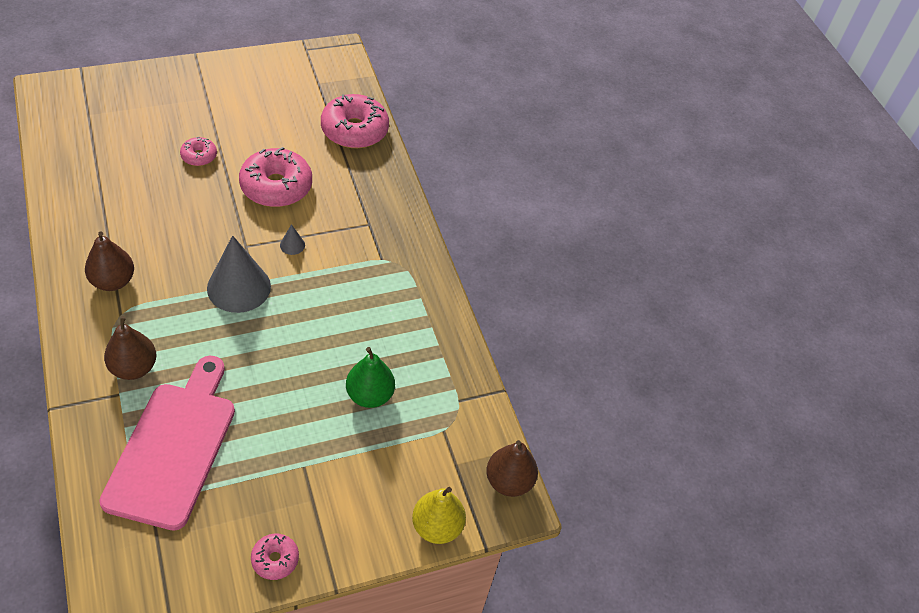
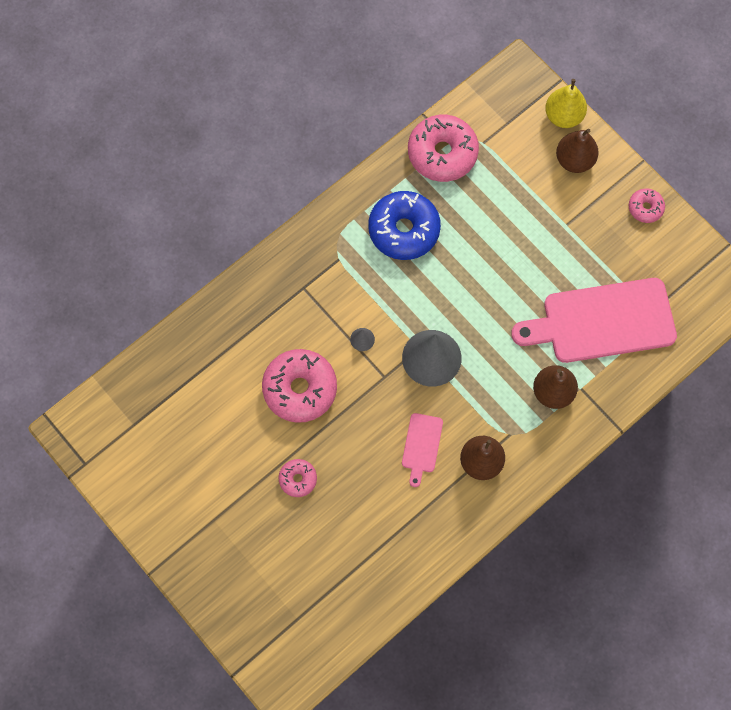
camera: 105 degrees left, 20 degrees up
(162, 245) = (421, 446): none -> pink cutting board
(354, 130) = (187, 356): pink donut -> pink donut (442, 153)
(369, 395) = (481, 207): green pear -> none
(382, 320) = (404, 230): none -> blue donut
(508, 481) = (501, 83): brown pear -> brown pear (574, 160)

